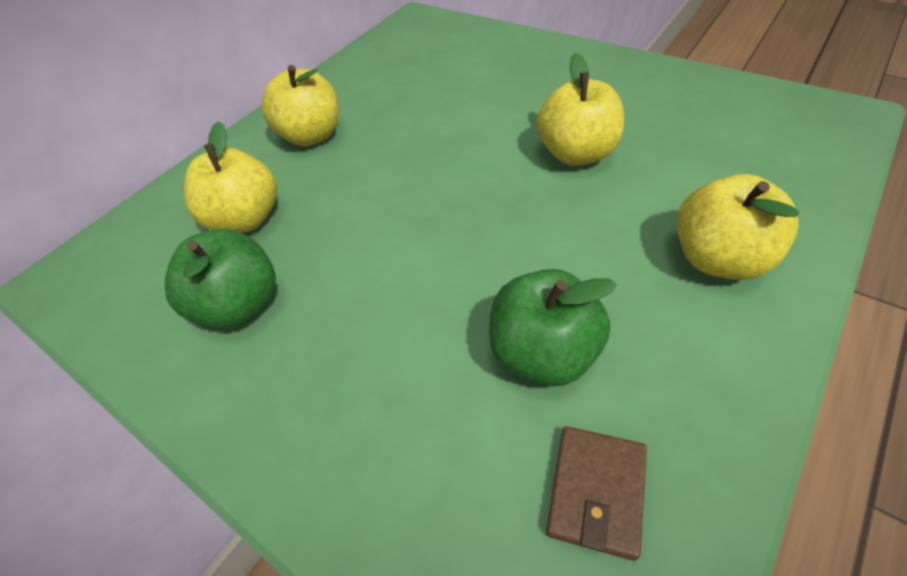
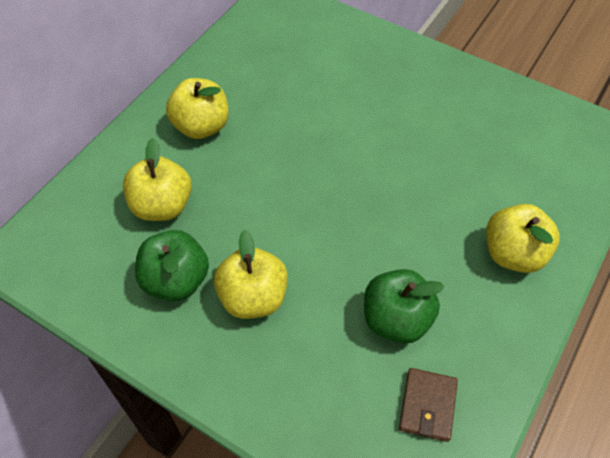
camera: 10 degrees left, 5 degrees up
(577, 153) = (419, 159): yellow apple -> yellow apple (253, 298)

